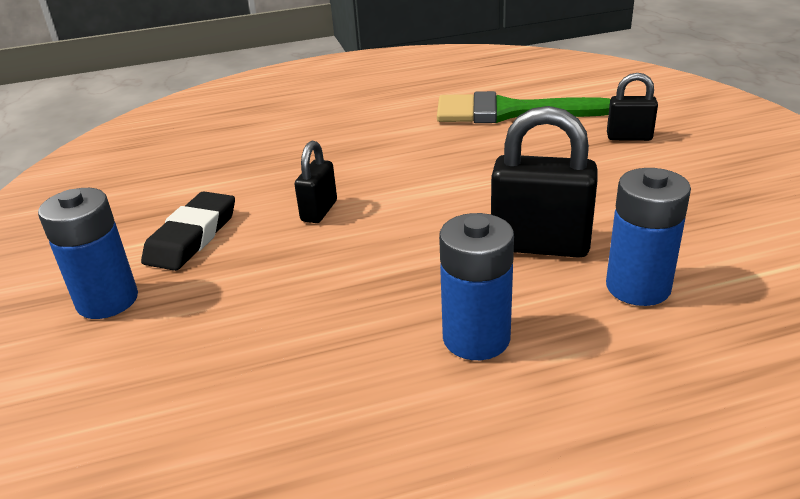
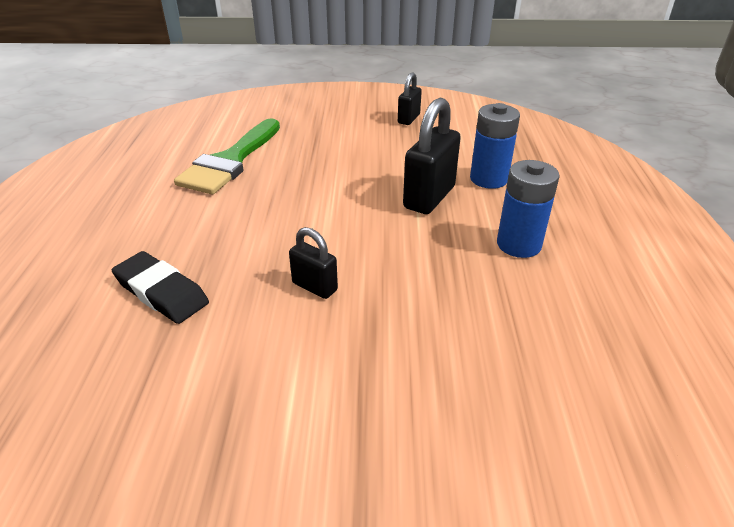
camera: 75 degrees left, 5 degrees up
(107, 300) = (390, 457): blue battery -> none
(192, 237) = (303, 380): black eraser -> black eraser (161, 292)
(629, 137) = (318, 132): black padlock -> black padlock (408, 119)

